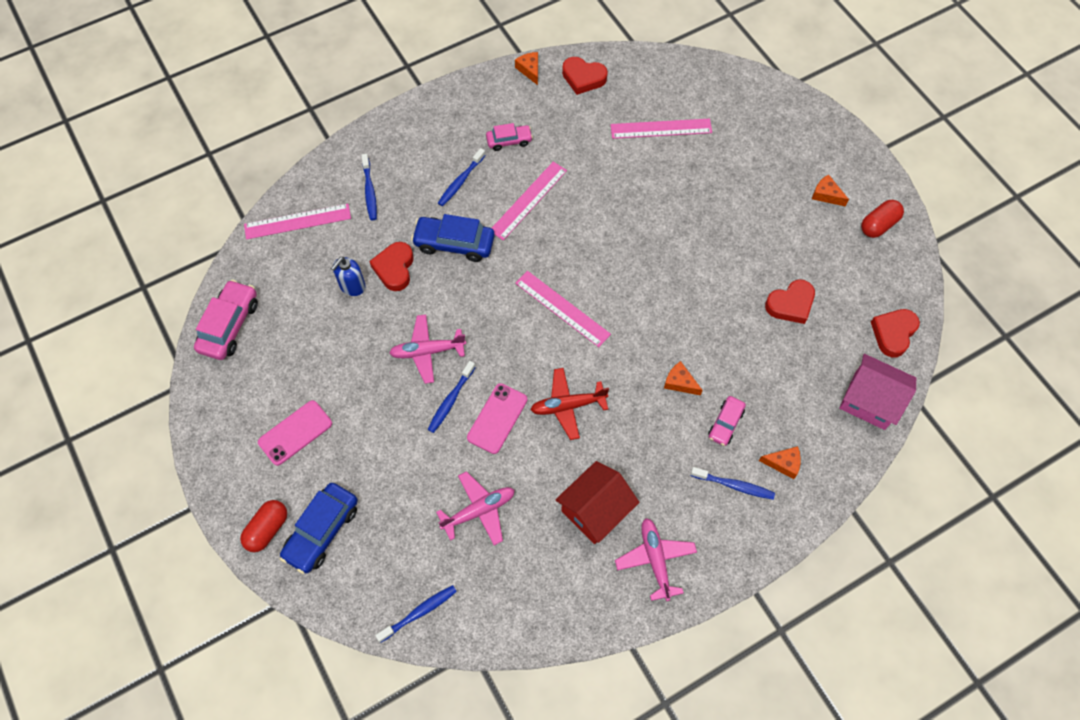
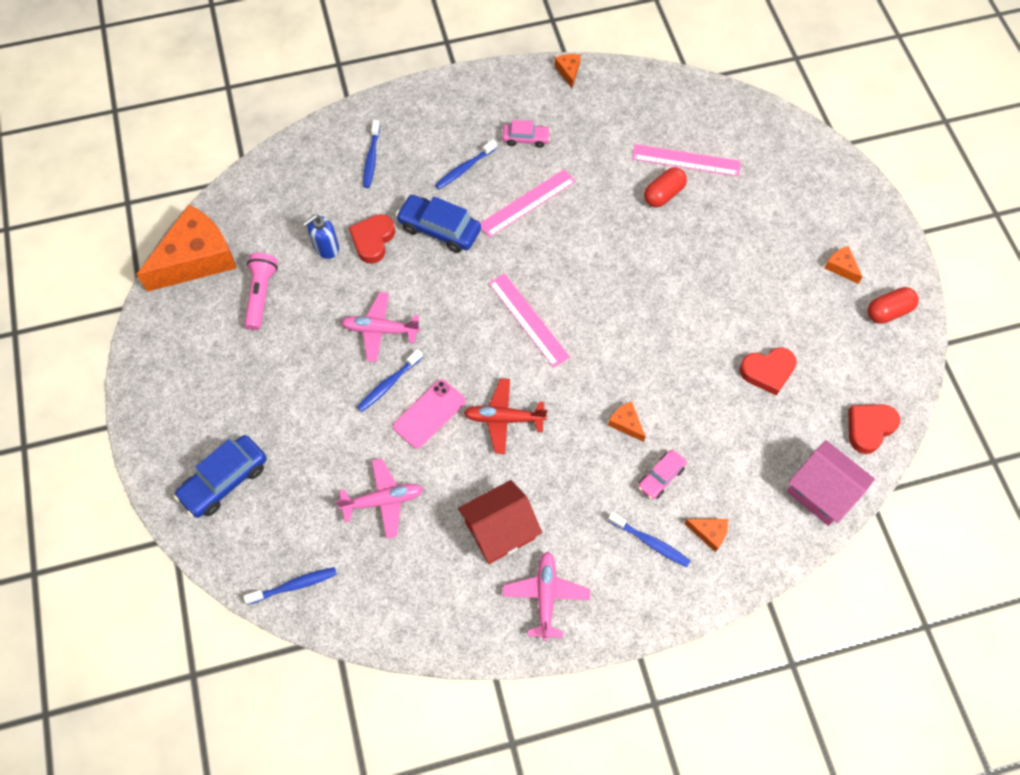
camera: 15 degrees right, 0 degrees up
(229, 325) = (197, 259): pink car -> orange cheese
(267, 529) = (173, 465): red capsule -> red capsule (663, 194)
(295, 433) = (228, 378): pink phone -> none
(297, 221) = (292, 172): pink ruler -> none
(303, 345) = (261, 295): none -> pink flashlight
(583, 78) = (621, 91): red heart -> none

